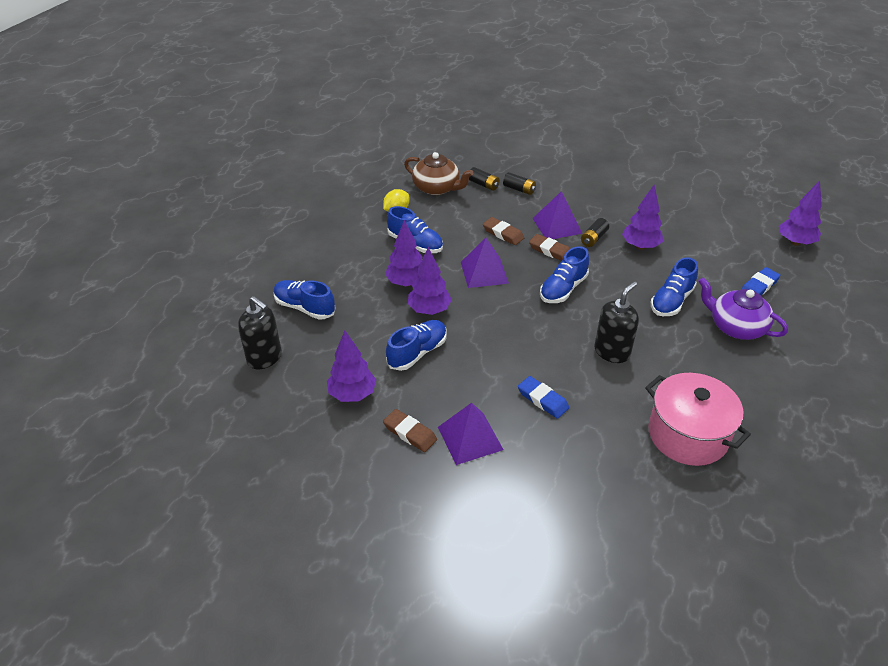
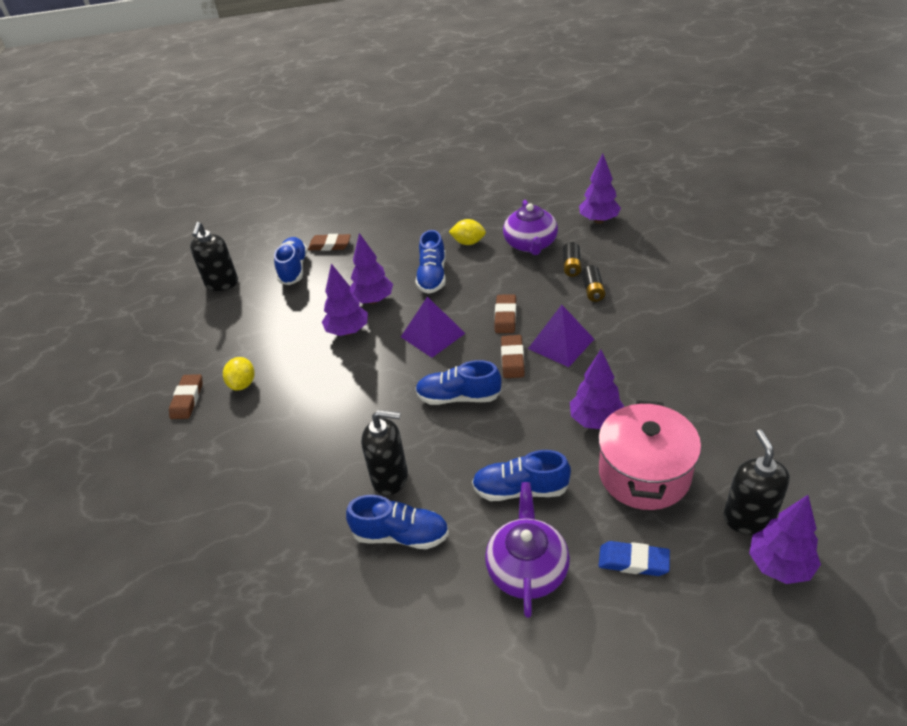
camera: 60 degrees right, 0 degrees up
(299, 276) = (330, 245): none -> brown eraser
(352, 394) = (212, 346): purple tree -> purple tree (599, 220)
(417, 353) = (287, 353): blue shoe -> blue shoe (401, 535)
(427, 392) = (243, 384): none -> yellow lemon
(437, 188) = (530, 244): brown teapot -> purple teapot
(470, 438) = (203, 437): purple pyramid -> none
(542, 399) = (282, 460): blue eraser -> none
(594, 238) = (569, 379): black battery -> none
(688, 435) = (305, 596): pink pot -> pink pot (644, 474)
(758, 235) = (748, 518): none -> black soap dispenser

